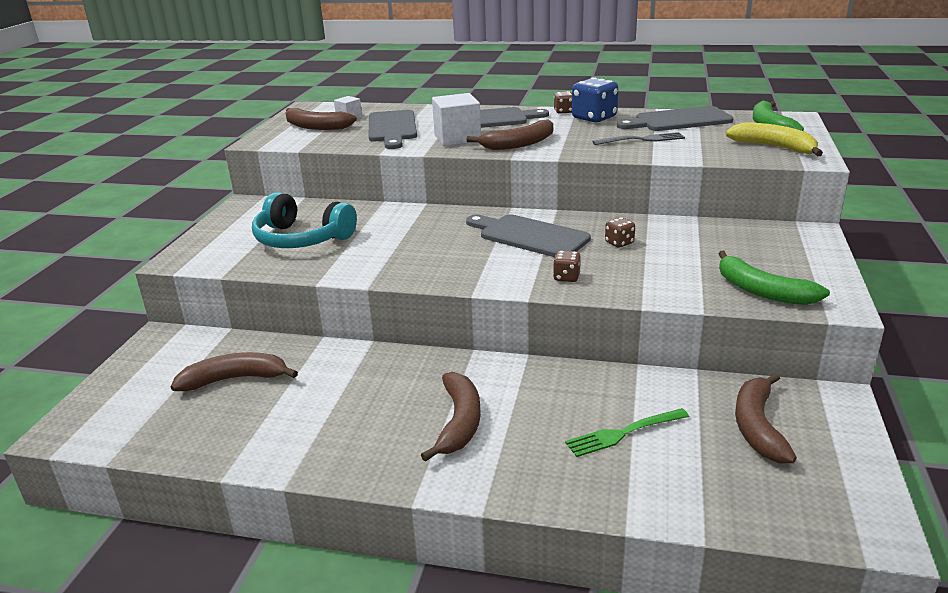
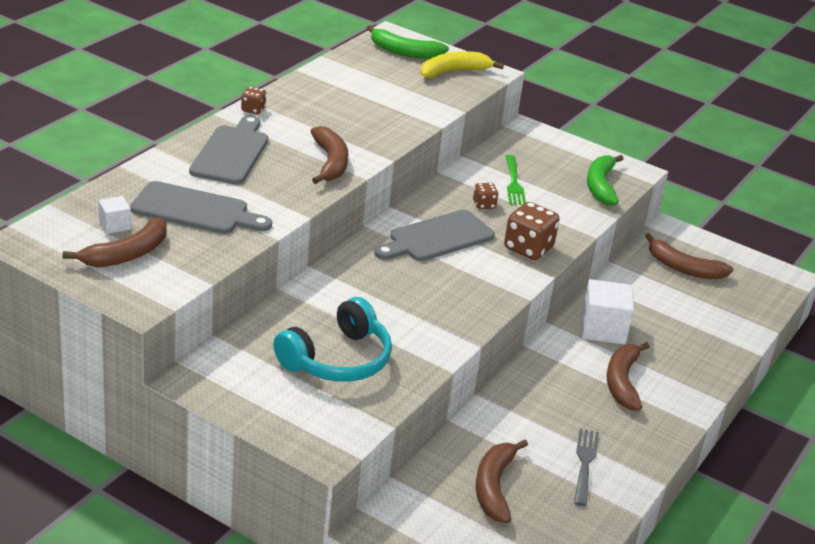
camera: 75 degrees left, 5 degrees up
(457, 138) = (276, 185): white cube -> white cube (603, 329)
(459, 422) = (622, 382): brown banana -> brown banana turned 105 degrees counterclockwise
(566, 277) = (528, 248): brown dice -> brown dice, size x1.91
(594, 118) = (292, 104): blue dice -> none
(623, 433) = (667, 319): green fork -> green fork (514, 183)
(642, 139) = (380, 108): grey fork -> grey fork (585, 463)
(679, 120) = (345, 75): grey cutting board -> none
(762, 291) = (600, 186): green banana -> green banana turned 120 degrees clockwise

